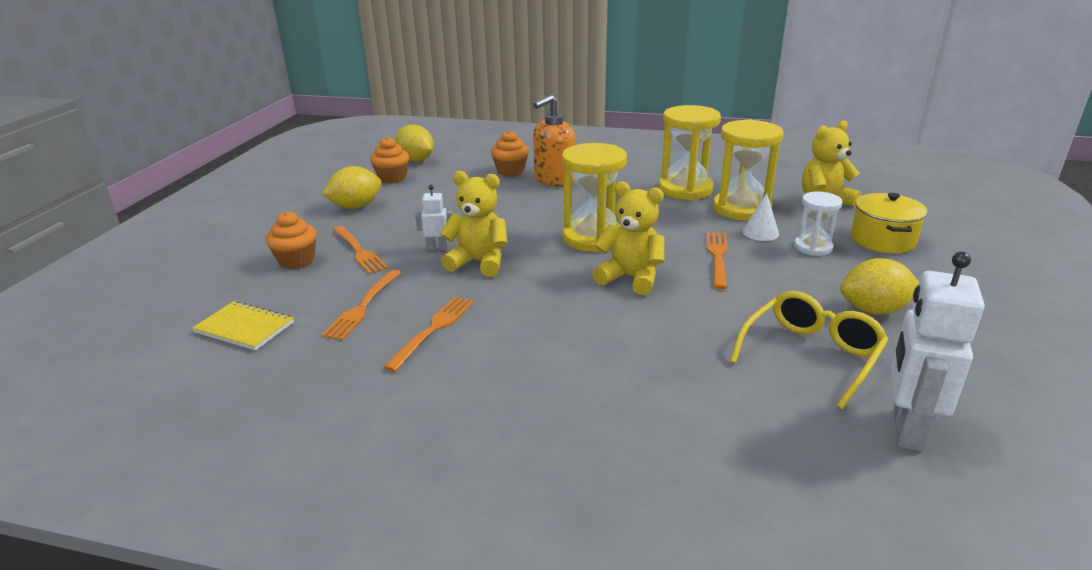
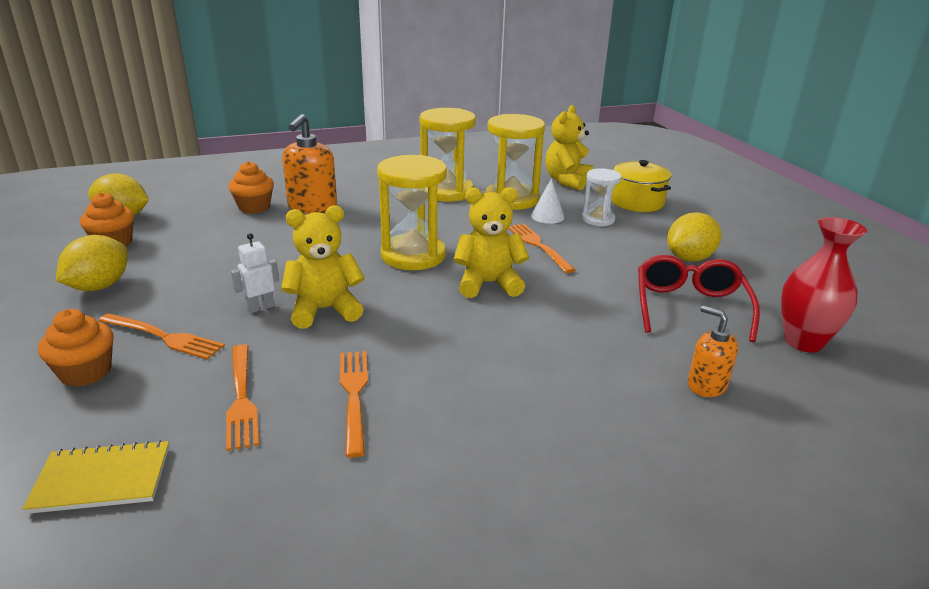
camera: 35 degrees left, 0 degrees up
(735, 428) = (706, 385): none -> orange soap dispenser
(811, 355) = (689, 307): yellow glasses -> red glasses
(906, 429) = (803, 342): white robot -> red vase

